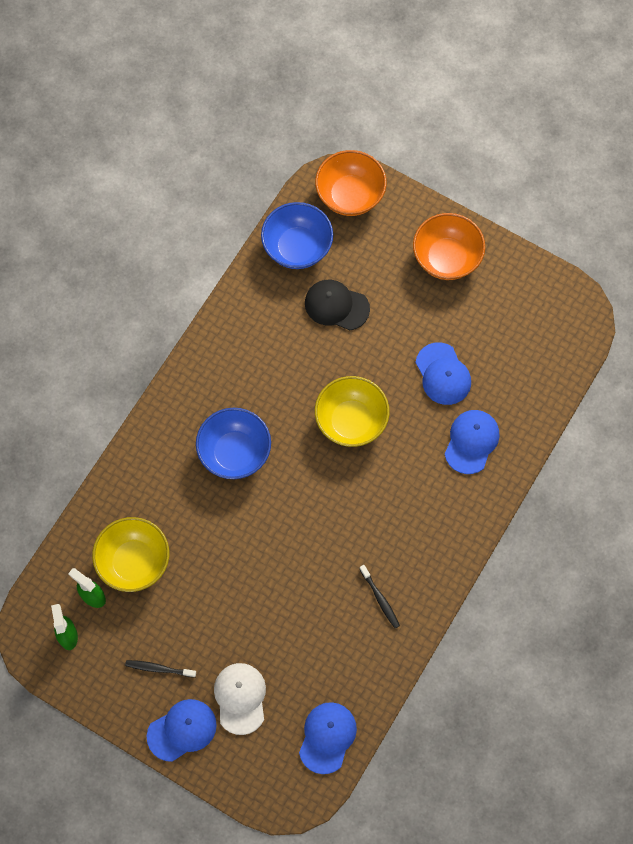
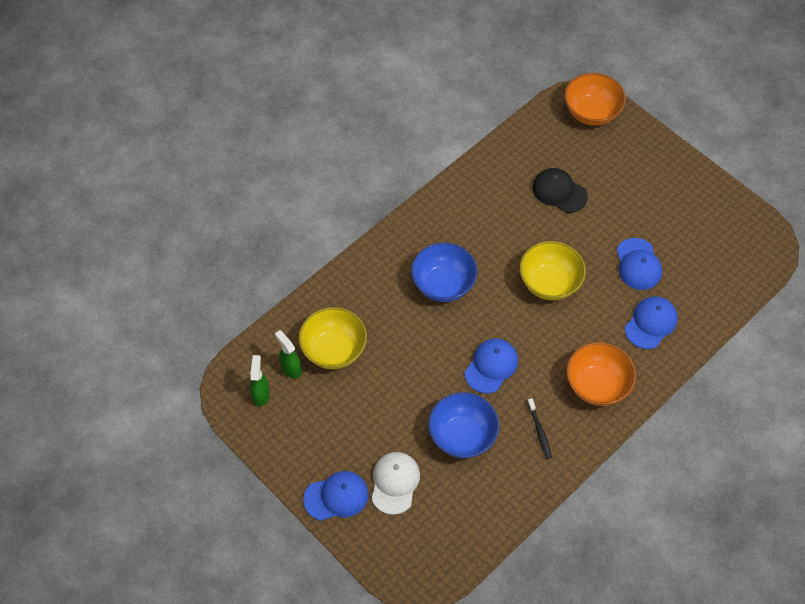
camera: 15 degrees right, 10 degrees down
(159, 669) = (331, 441): black toothbrush -> none
(297, 247) = (537, 141): blue bowl -> blue bowl (462, 436)
(327, 737) = (463, 536): blue cap -> blue cap (491, 366)
(446, 258) = (662, 176): orange bowl -> orange bowl (597, 385)

